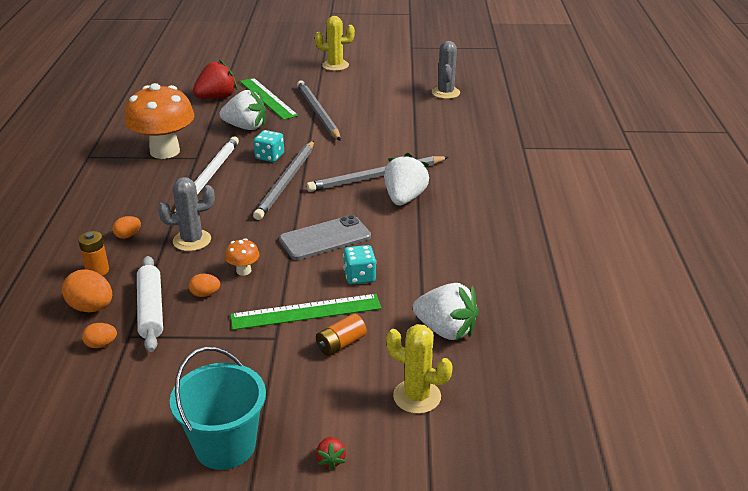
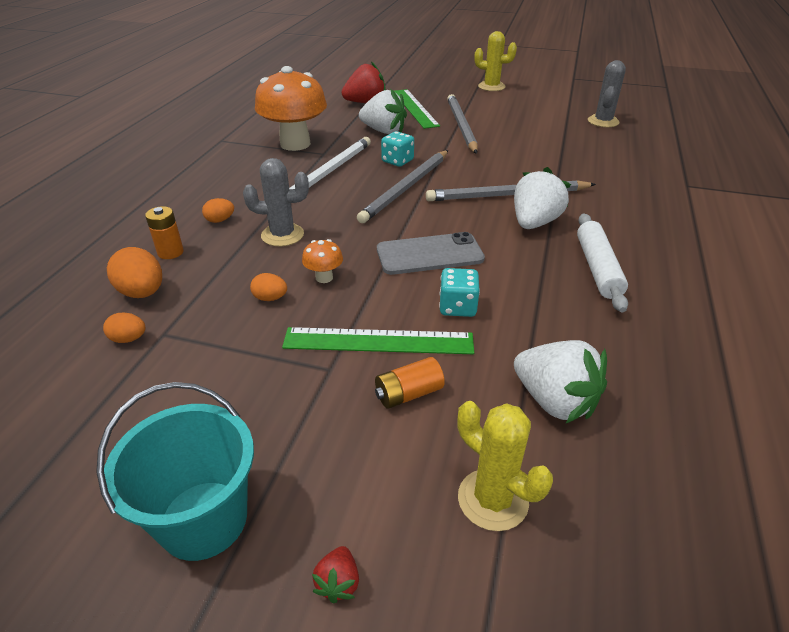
camera: 15 degrees right, 5 degrees up
(151, 310) = (203, 306): white rolling pin -> white rolling pin (598, 268)

